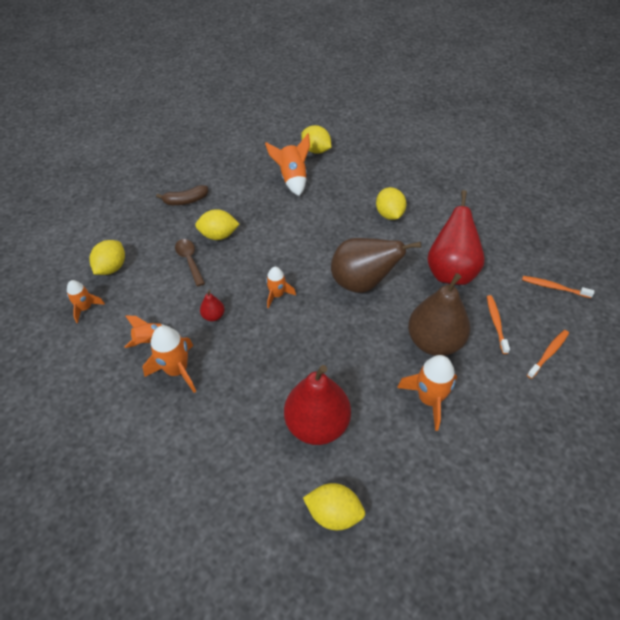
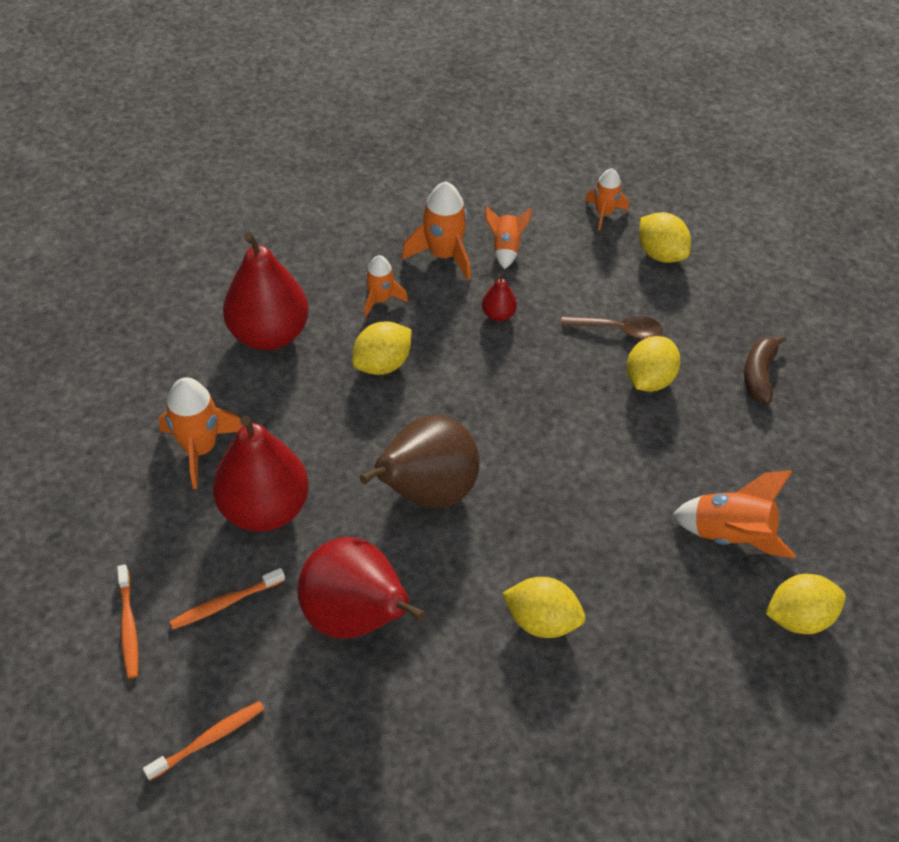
camera: 120 degrees right, 0 degrees up
(277, 295) = (482, 390): orange rocket -> orange rocket (380, 300)
(334, 513) = (171, 299): yellow lemon -> yellow lemon (382, 364)
(434, 342) = (264, 509): brown pear -> red pear
(496, 323) = (225, 603): orange toothbrush -> orange toothbrush turned 120 degrees clockwise

